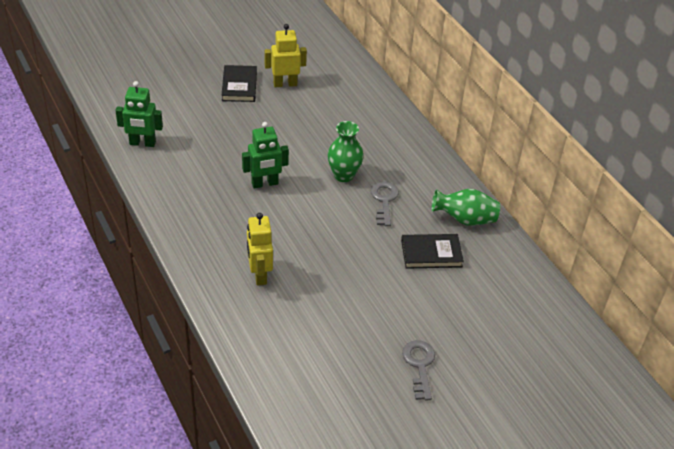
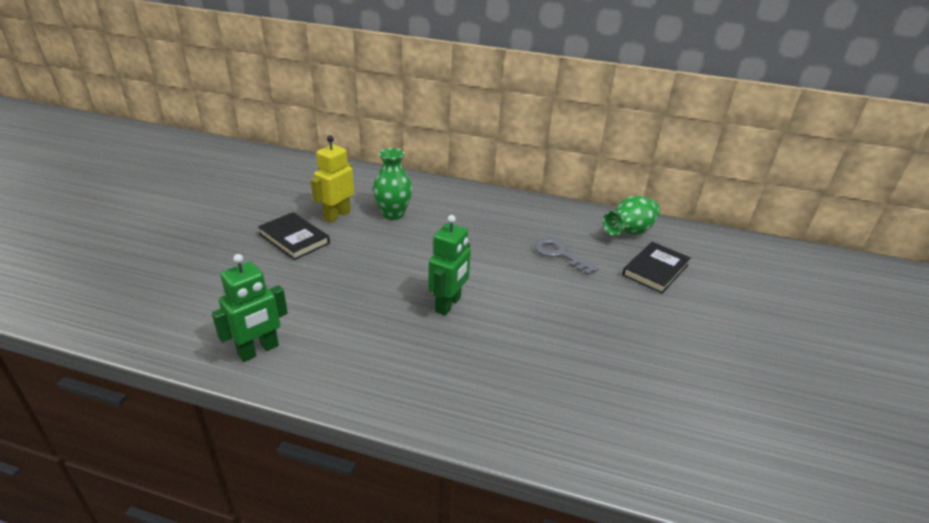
camera: 45 degrees left, 10 degrees down
(259, 274) = (580, 392): yellow robot -> none
(344, 175) = (500, 255): green vase -> green vase (393, 214)
(419, 365) = (808, 362): grey key -> none

